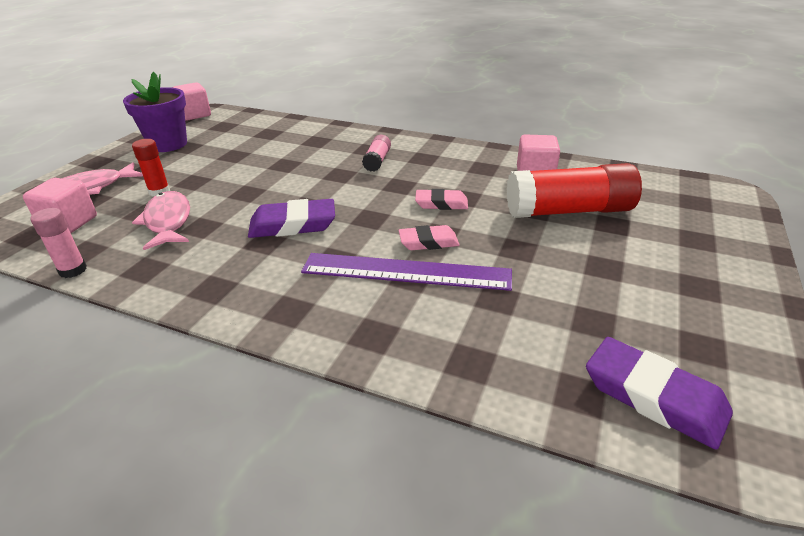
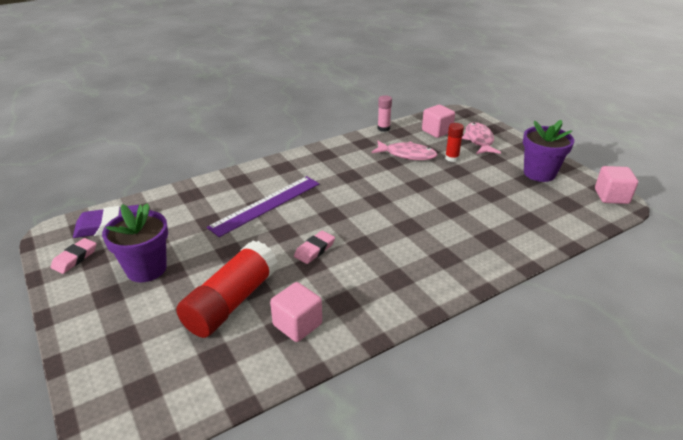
camera: 125 degrees right, 0 degrees up
(293, 224) = (357, 188): purple eraser -> none
(377, 161) = (415, 252): pink glue stick -> none
(428, 242) = (280, 223): pink eraser -> pink eraser (75, 258)
(632, 287) = (146, 269): none -> purple flower pot

